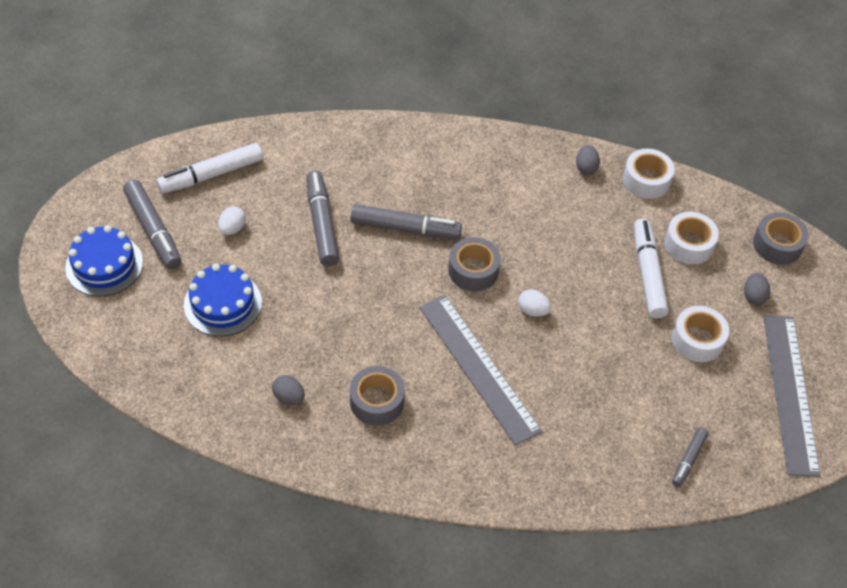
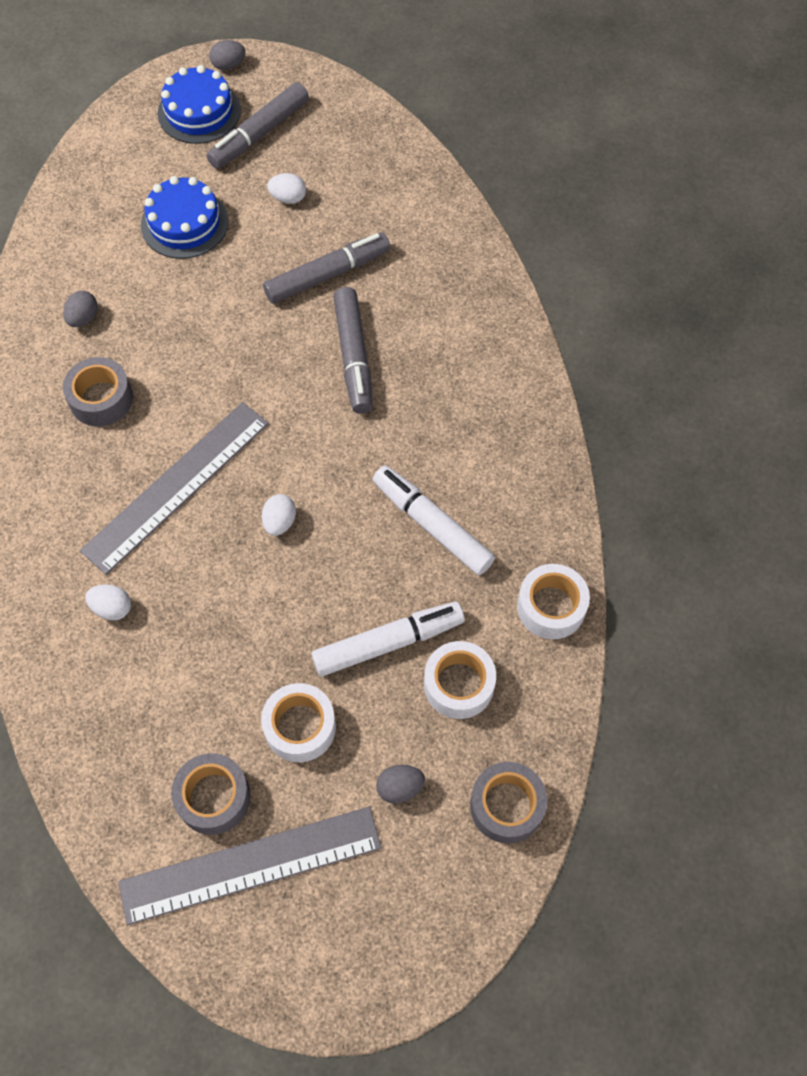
camera: 75 degrees right, 10 degrees up
(211, 175) = (355, 155): white marker -> white marker (432, 525)
(473, 270) = (317, 443): grey tape -> grey tape (213, 797)
(572, 434) = (112, 608): none -> white egg
(586, 167) = (539, 527): grey egg -> grey egg (228, 65)
(688, 459) = (110, 751): grey marker -> none

